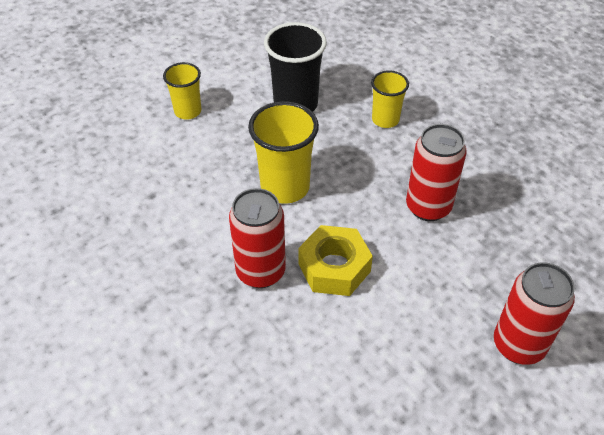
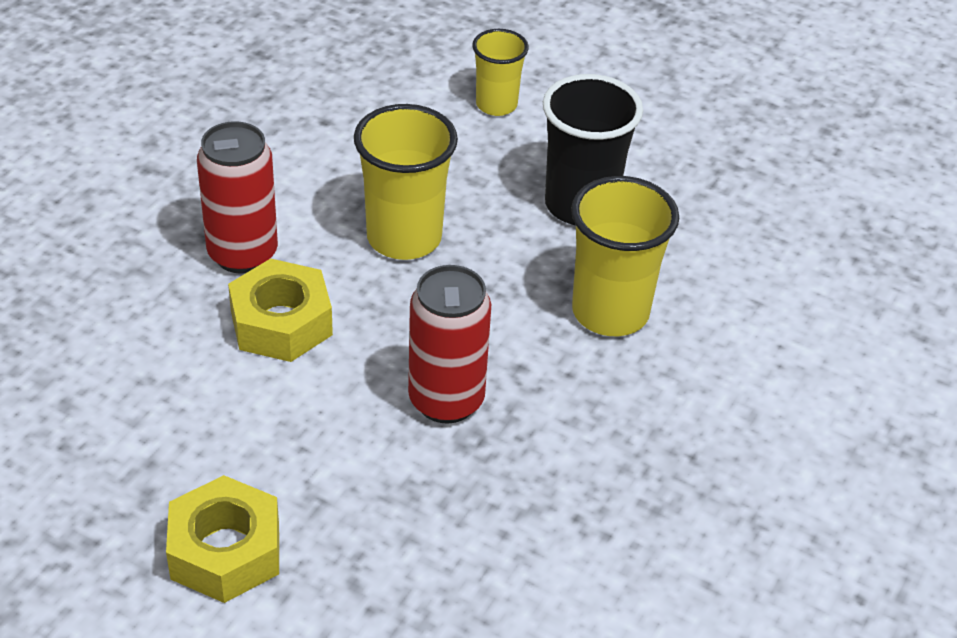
camera: 65 degrees right, 5 degrees down
(385, 120) = (610, 312): yellow cup -> yellow cup, size x1.64
(518, 345) = (225, 551): red can -> yellow nut

